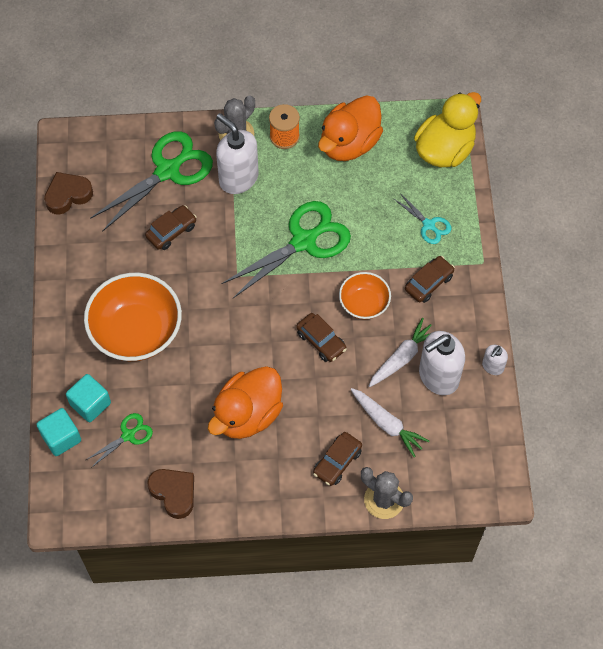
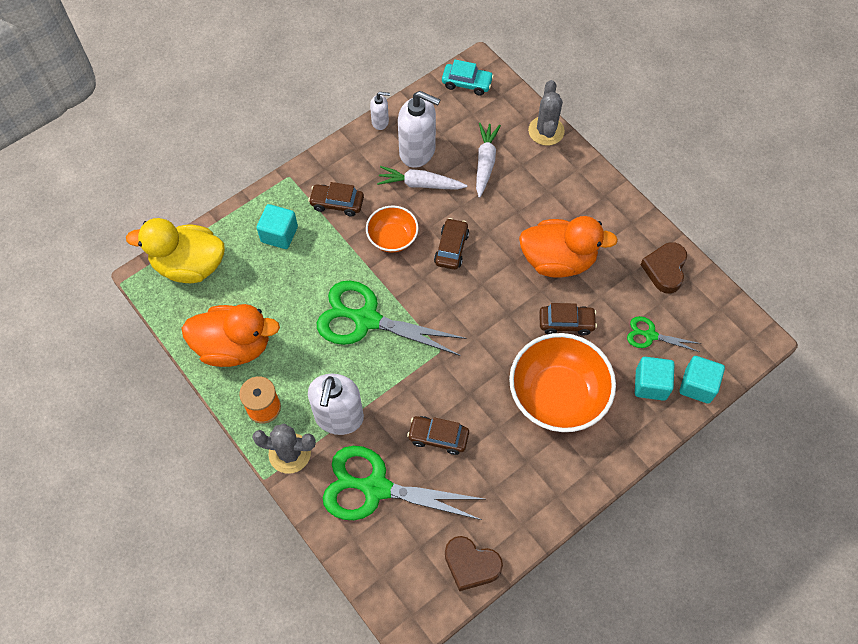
camera: 125 degrees left, 0 degrees up
(337, 462) = (543, 176): brown car -> brown car (566, 323)
(428, 225) = (279, 234): turquoise scissors -> turquoise cube
(487, 468) = (467, 83): none -> turquoise car

